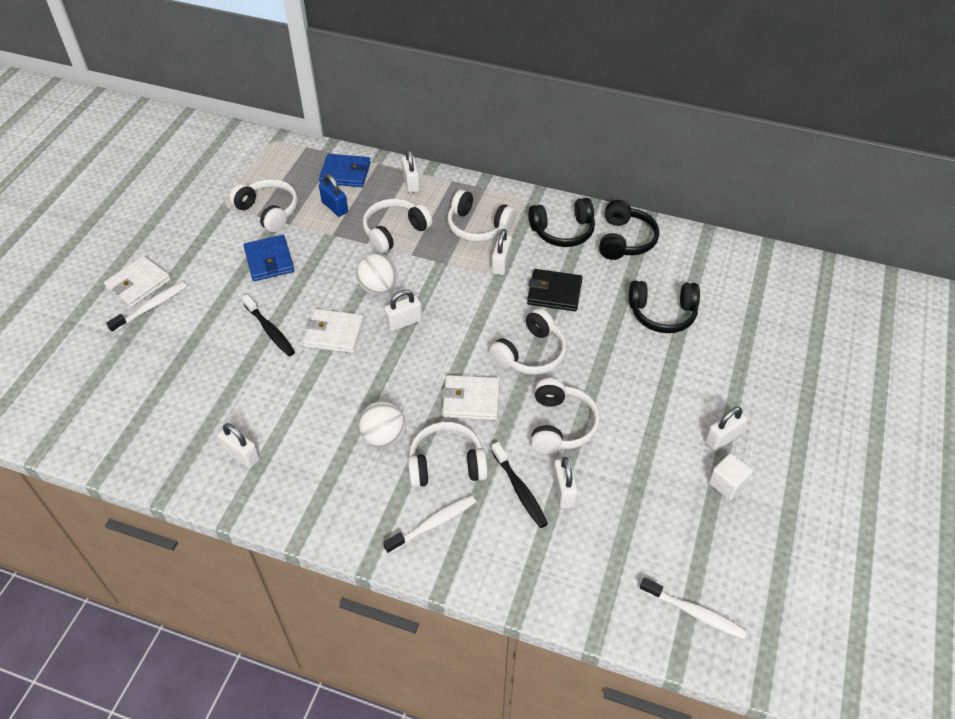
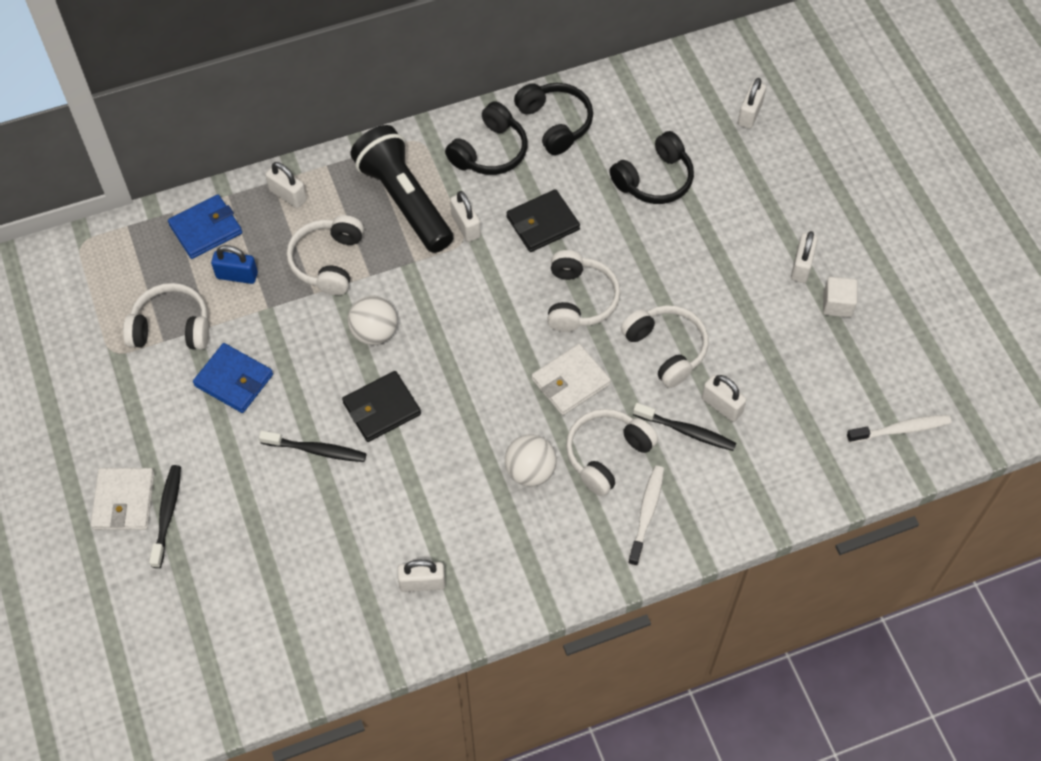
camera: 40 degrees left, 10 degrees up
(151, 307) = (167, 514): white toothbrush -> black toothbrush
(334, 333) = (381, 408): white wallet -> black wallet
(404, 322) = (435, 350): white padlock -> white padlock (749, 114)
(478, 226) = (404, 200): white headphones -> black flashlight

